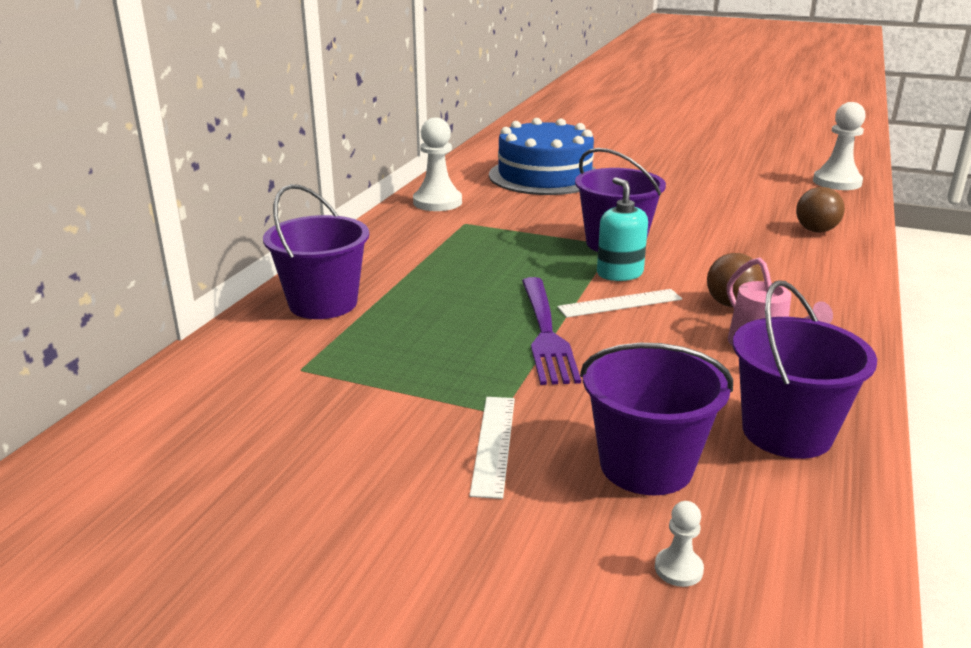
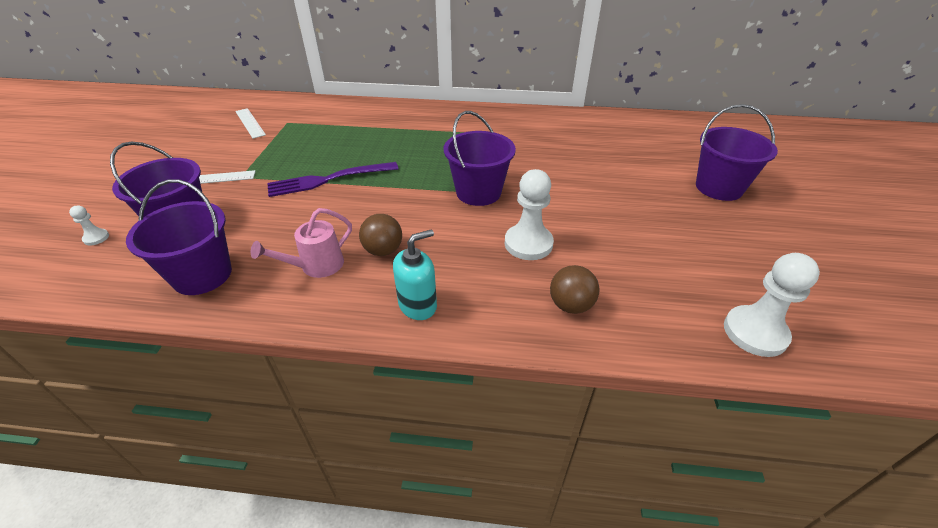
camera: 75 degrees right, 15 degrees up
(323, 303) = (356, 114): purple bucket -> purple bucket (719, 187)
(437, 202) = (518, 119): white pawn -> white pawn (528, 244)
(544, 176) = (606, 149): blue cake -> none
(619, 273) = (423, 198): turquoise soap dispenser -> turquoise soap dispenser (418, 305)
(620, 303) = (374, 202): white ruler -> white ruler (250, 123)

